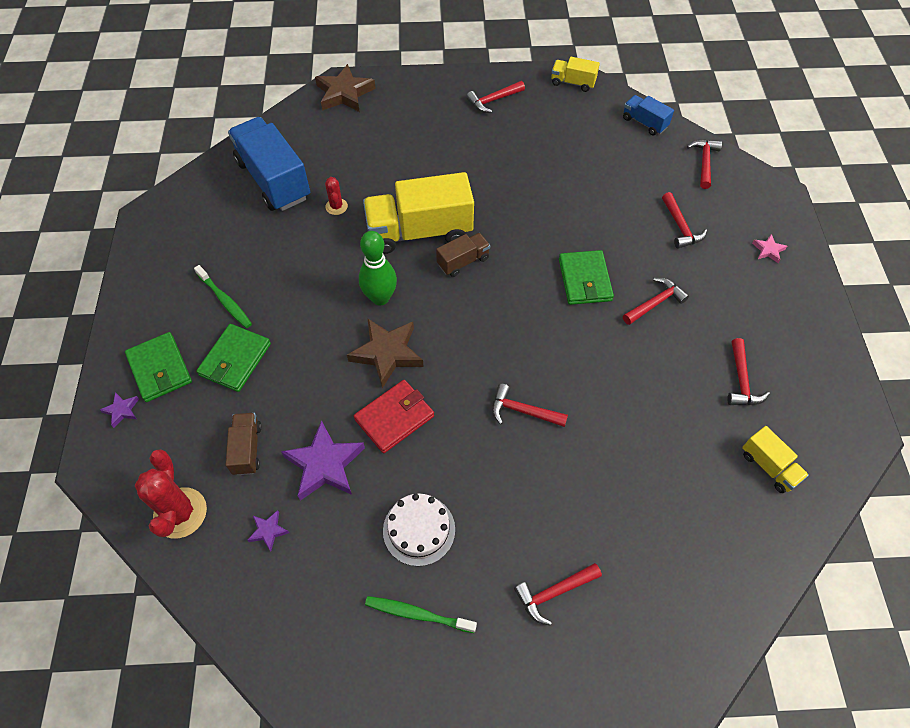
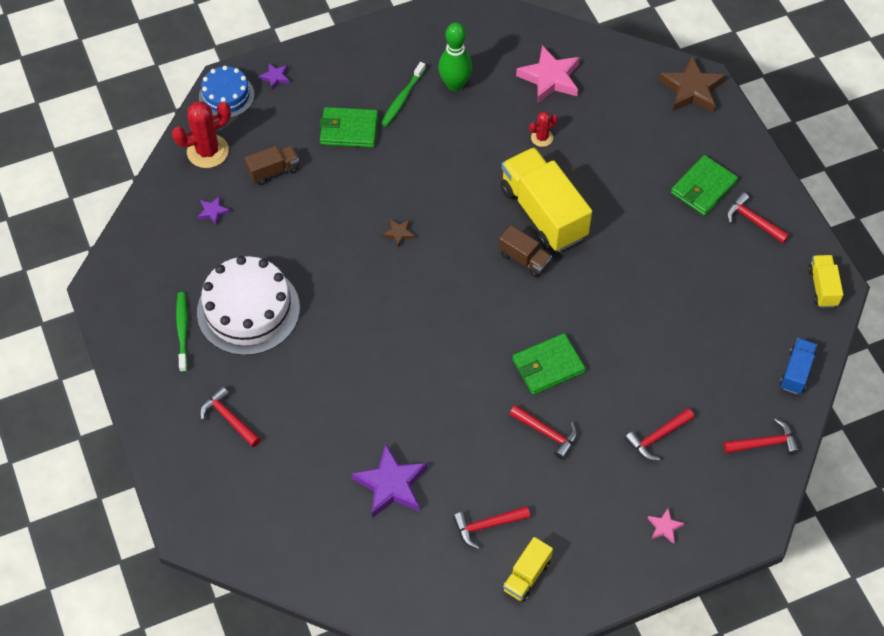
camera: 70 degrees right, 0 degrees up
(114, 469) = (226, 96): none -> blue cake
(160, 369) = (320, 84): green wallet -> green wallet (703, 187)
(274, 180) = (550, 78): blue truck -> pink star
(325, 464) = (280, 227): purple star -> purple star (391, 485)
(380, 298) = (454, 208): green bowling pin -> green bowling pin (455, 84)
(387, 353) = (399, 233): brown star -> brown star, size x0.47
(394, 418) = (339, 260): red wallet -> none
(419, 530) = (248, 310): white cake -> white cake, size x1.70
(522, 411) = (382, 352): red hammer -> none
(769, 466) = (402, 563): yellow truck -> yellow truck (526, 575)

